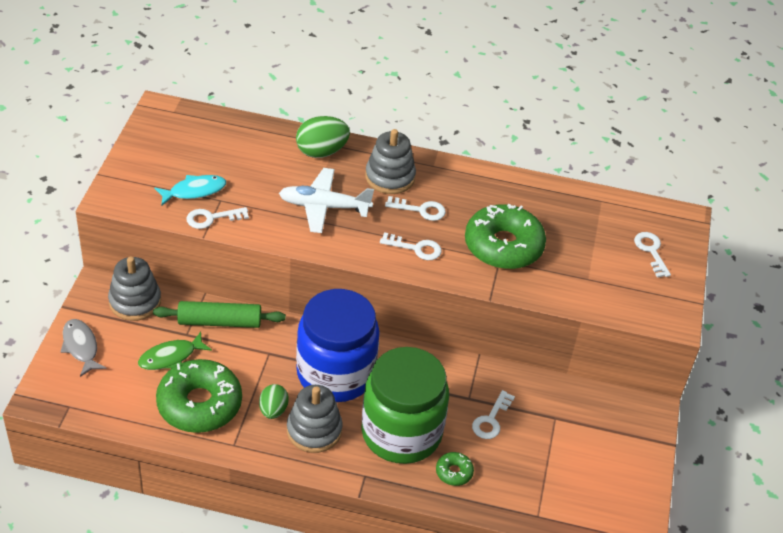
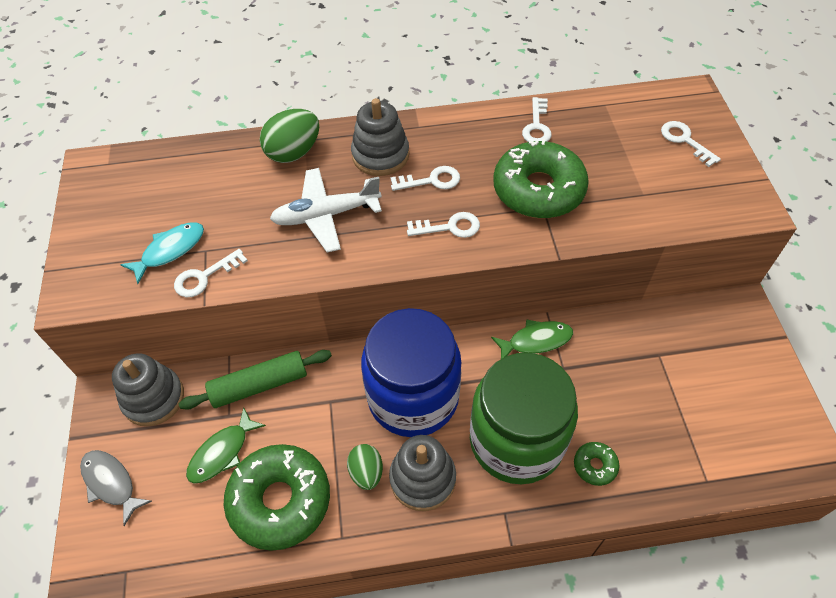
camera: 15 degrees left, 10 degrees up
(457, 371) = (536, 341): none -> green fish
(491, 420) = (598, 384): white key -> white key (537, 126)

